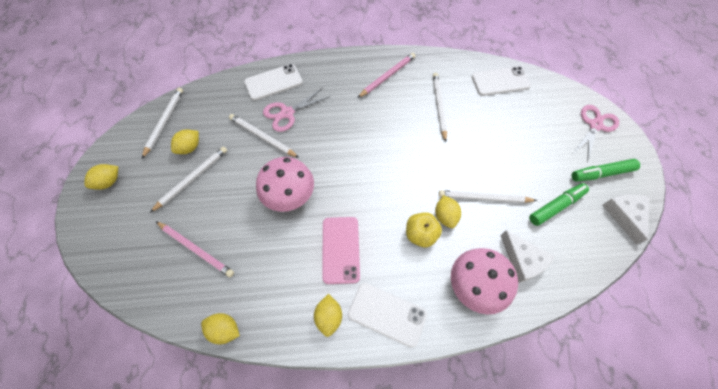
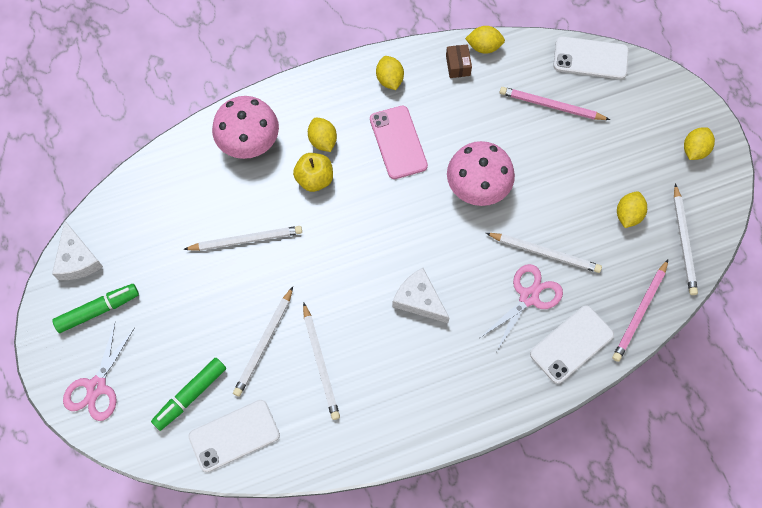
camera: 165 degrees right, 5 degrees up
(192, 178) = (601, 177): white pencil -> white pencil (264, 343)
(258, 315) = (458, 65): none -> brown box
(387, 76) = (407, 400): pink pencil -> pink pencil (640, 312)
(387, 314) = (334, 95): white phone -> white phone (590, 58)
(445, 216) = (290, 206): yellow lemon -> yellow lemon (323, 141)
(522, 260) = (199, 179): white cheese -> white cheese (419, 300)
(555, 206) = (159, 250): green marker -> green marker (190, 395)

